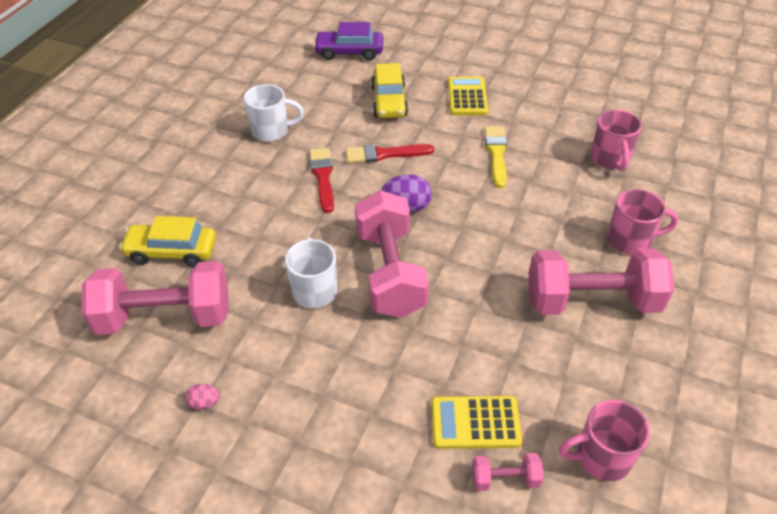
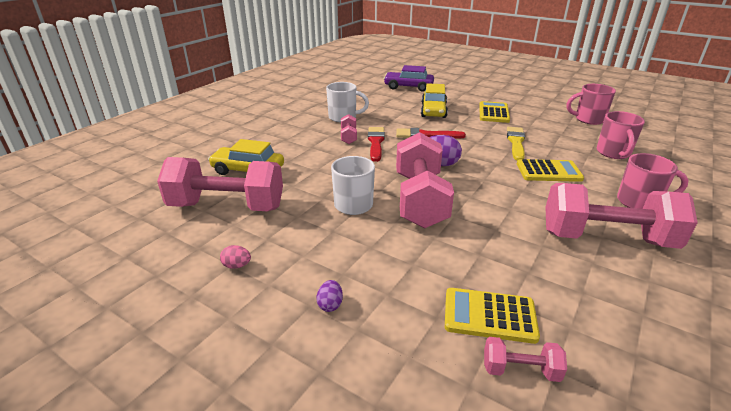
camera: 10 degrees right, 15 degrees down
(286, 170) = (348, 137): none -> pink dumbbell
(317, 436) = (330, 305): none -> purple egg
(534, 203) = (548, 171): none -> yellow calculator
(601, 457) = (630, 366): pink mug -> pink mug (588, 119)

